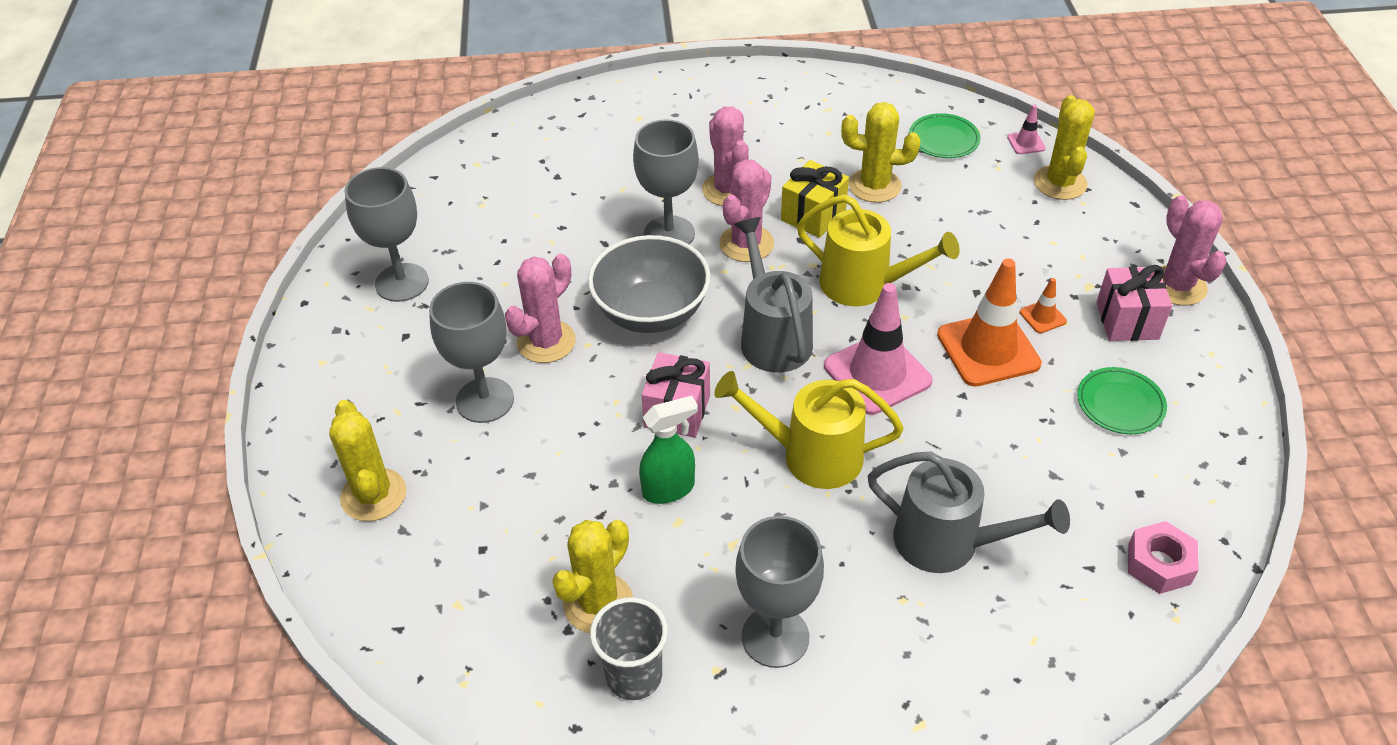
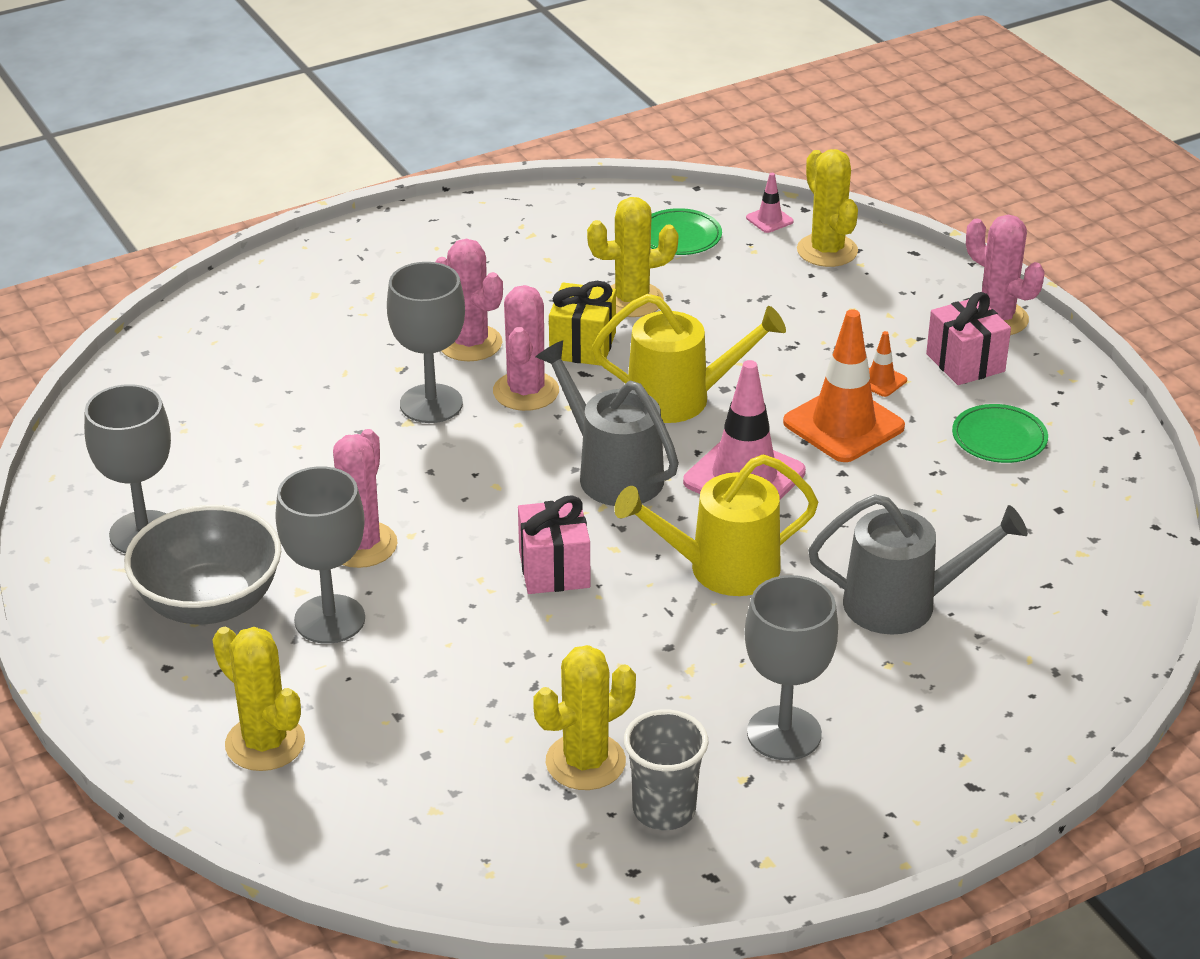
camera: 25 degrees left, 10 degrees down
(598, 603) = (585, 762): yellow cactus -> yellow cactus turned 45 degrees clockwise
(651, 313) = (463, 485): grey bowl -> grey bowl (209, 603)
(669, 489) = (592, 641): green spray bottle -> none
(1159, 564) = (1108, 563): pink nut -> none

